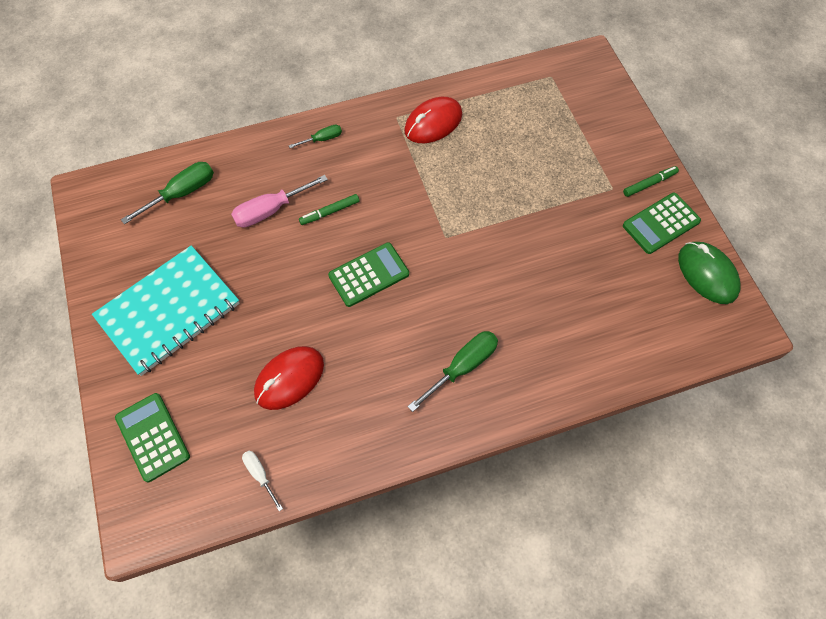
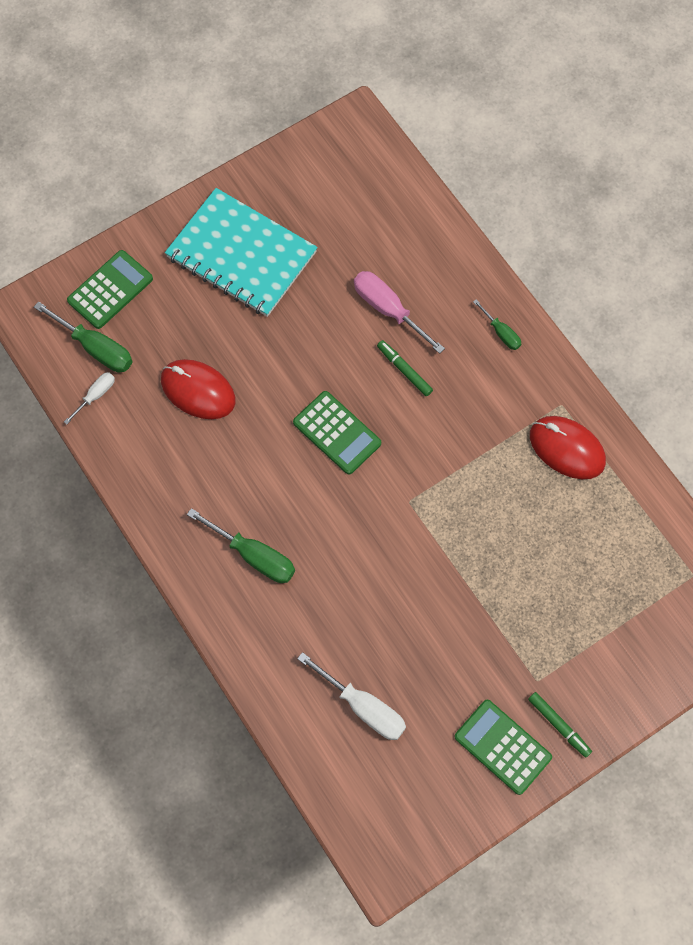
camera: 75 degrees right, 5 degrees up
(182, 193) = (382, 215): green screwdriver -> green screwdriver (96, 348)
(614, 312) = (363, 707): none -> white screwdriver
(707, 274) = (446, 811): green mouse -> none

